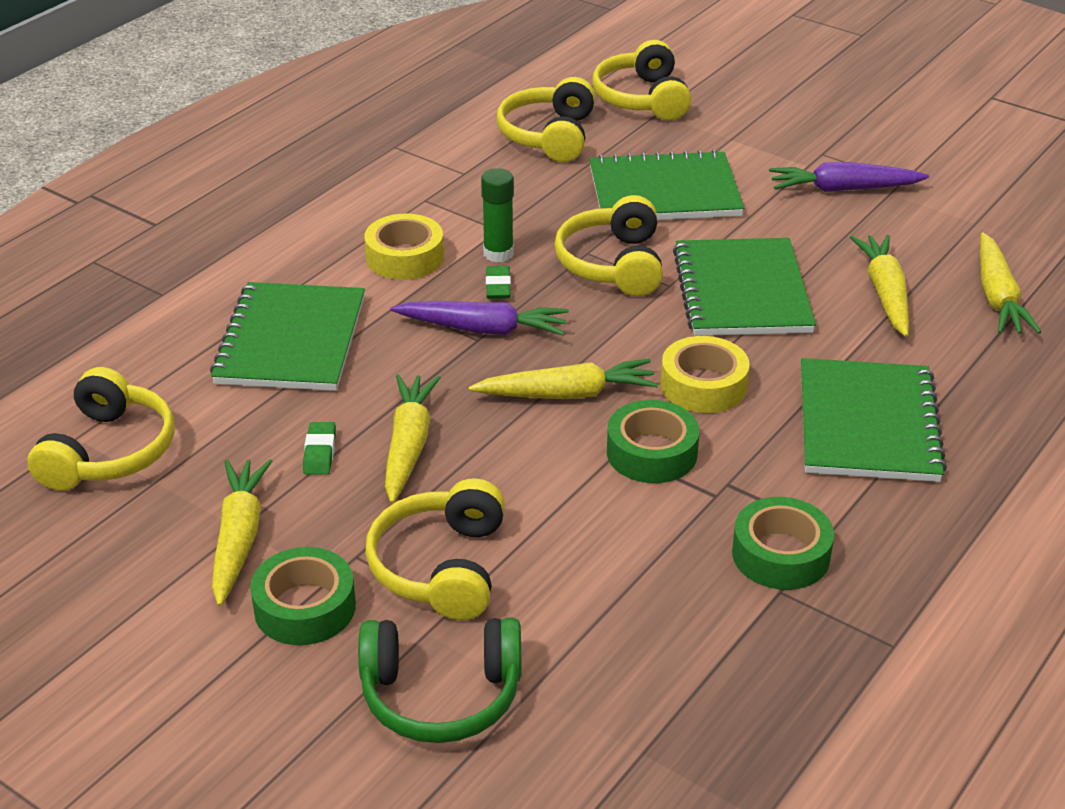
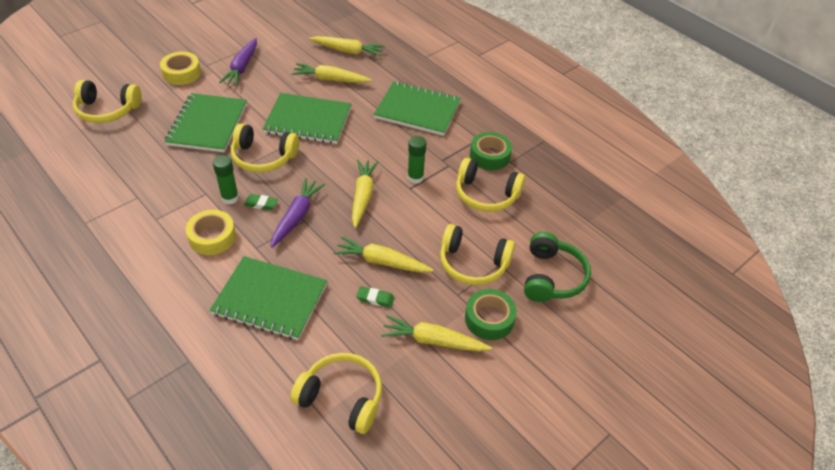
camera: 80 degrees left, 10 degrees up
(549, 136) = (121, 154): yellow headphones -> yellow headphones (486, 195)
(651, 453) = (415, 178): green tape -> green glue stick
(703, 385) = (374, 150): yellow tape -> yellow tape (182, 73)

